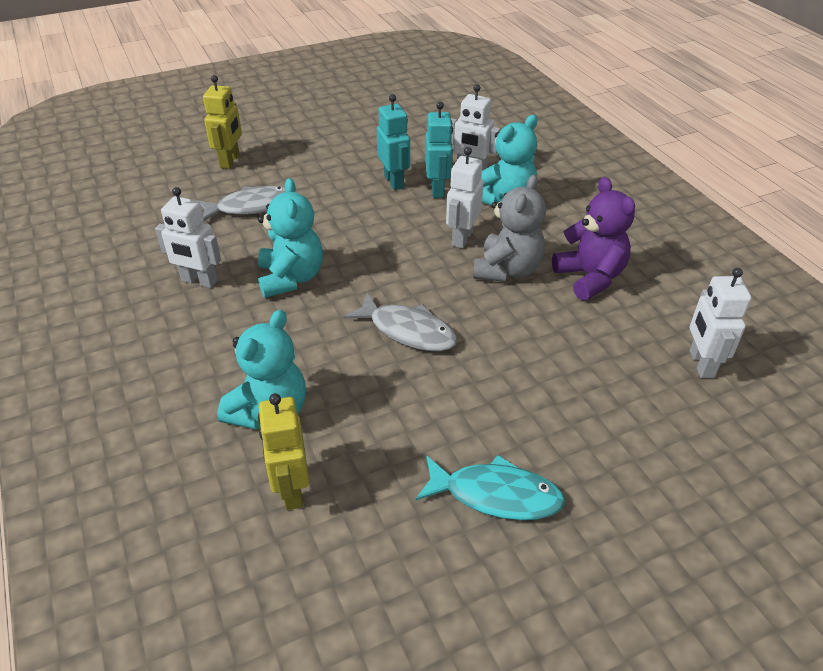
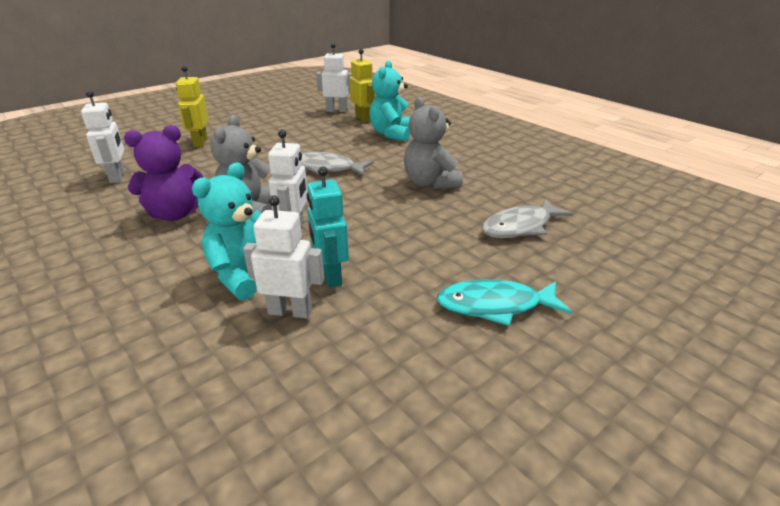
camera: 165 degrees right, 10 degrees down
(199, 281) = (496, 173): white robot -> white robot (337, 110)
(230, 161) = (609, 273): yellow robot -> yellow robot (200, 143)
(291, 278) = (430, 183): turquoise teddy bear -> grey teddy bear
(394, 182) = (388, 278): turquoise robot -> none
(495, 495) = (266, 126): turquoise fish -> turquoise fish (495, 305)
(590, 277) = (174, 214): purple teddy bear -> purple teddy bear turned 75 degrees counterclockwise

